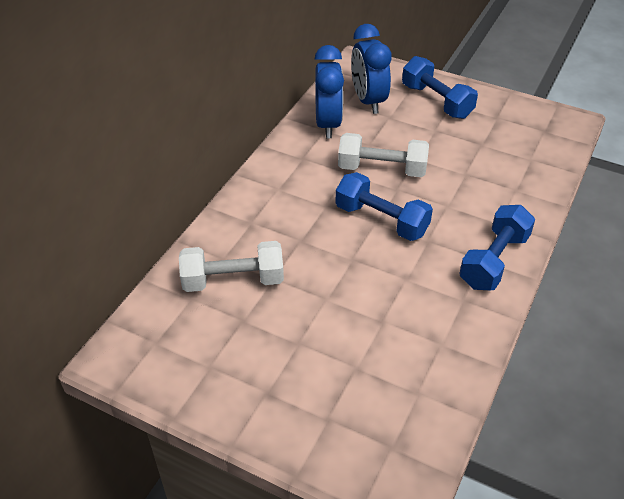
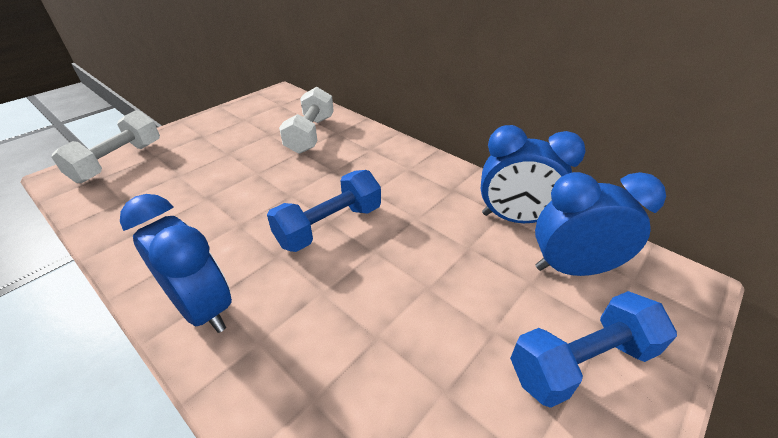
camera: 105 degrees right, 5 degrees down
(382, 169) = (416, 247): white dumbbell -> white dumbbell (119, 162)
(493, 261) = (203, 308): blue dumbbell -> blue clock

